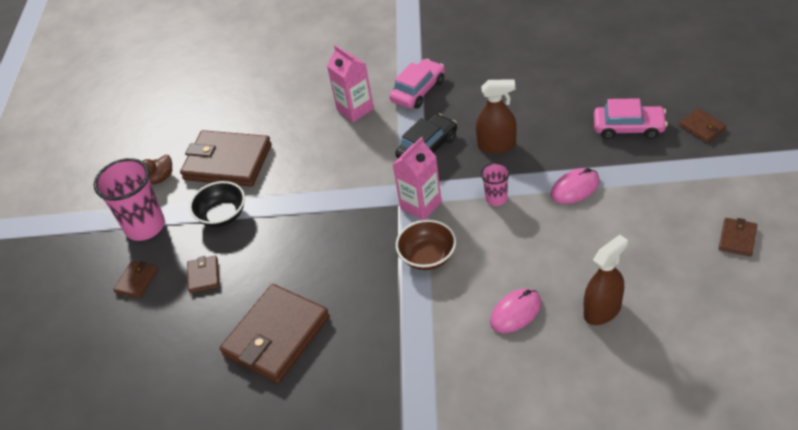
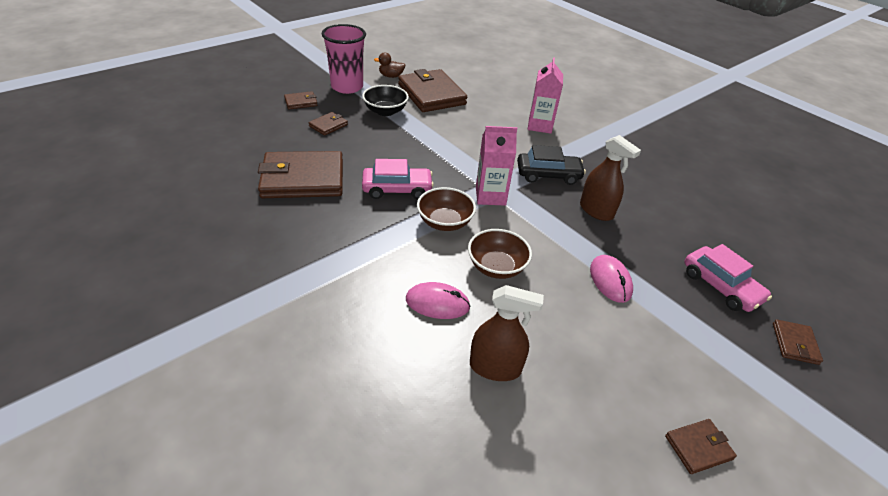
camera: 40 degrees right, 5 degrees down
(418, 91) = (594, 146): pink car -> pink car (397, 189)
(496, 198) = (543, 235): pink cup -> none
(507, 251) = (496, 267): none -> brown bowl
(575, 188) = (610, 280): pink mouse -> pink mouse turned 60 degrees clockwise

